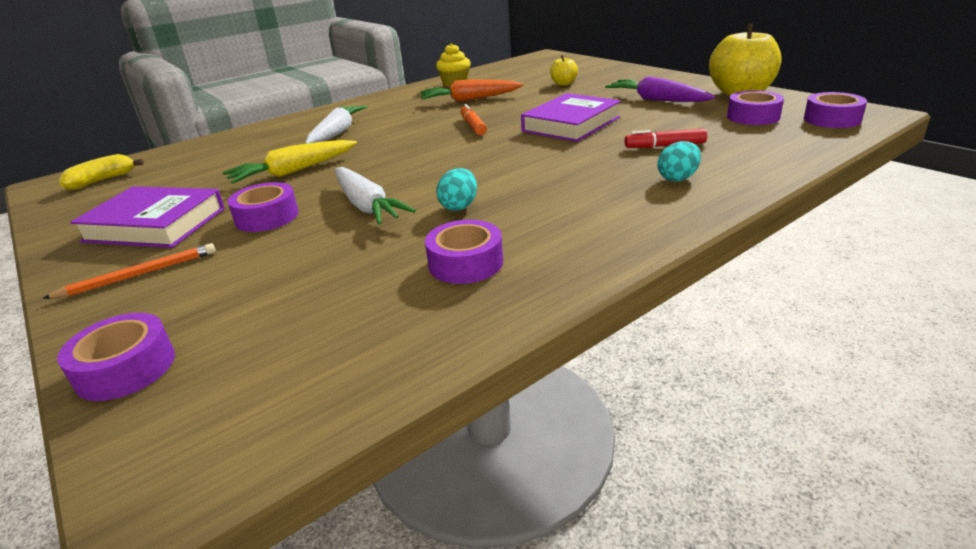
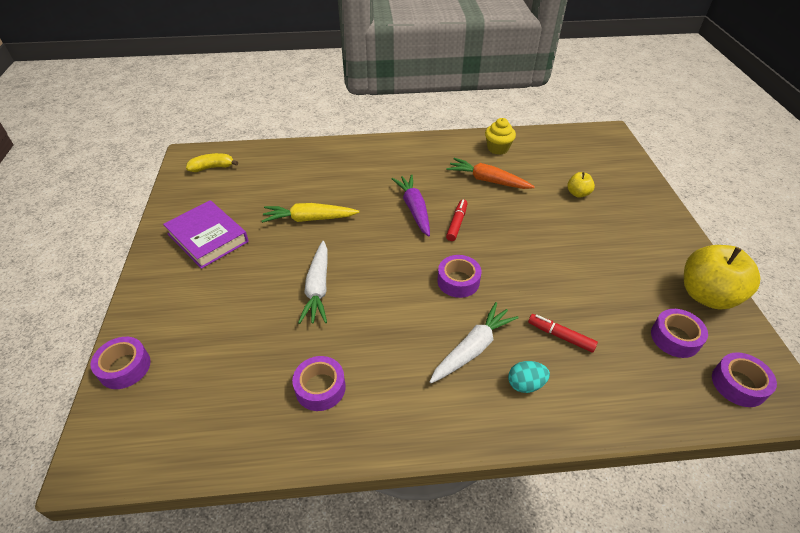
camera: 30 degrees right, 15 degrees up
(139, 274) = (173, 286): orange pencil -> none
(267, 217) = (261, 266): purple tape -> purple tape (458, 281)
(337, 133) = (367, 181): white carrot -> white carrot (472, 349)
(459, 206) = (365, 324): turquoise egg -> none
(473, 126) = (457, 223): orange marker -> red marker
(571, 124) = (524, 262): purple book -> none
(657, 100) = (625, 263): purple carrot -> purple carrot (414, 209)

